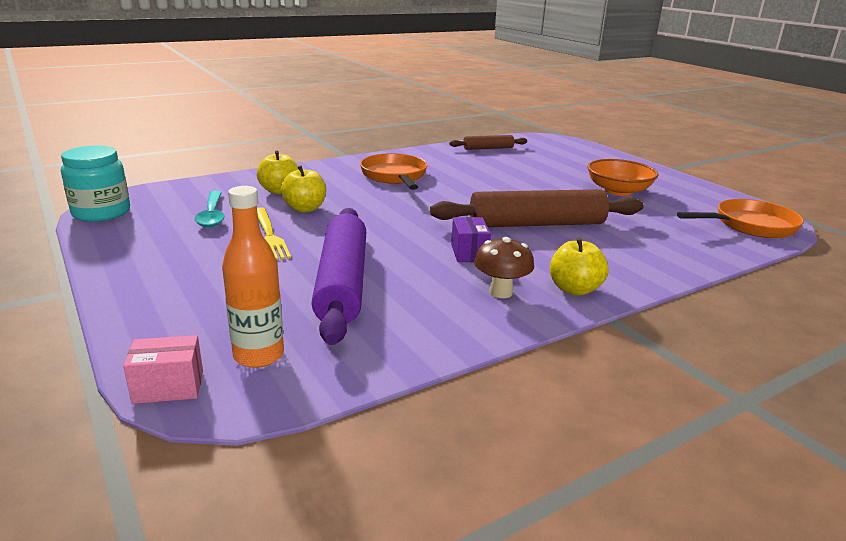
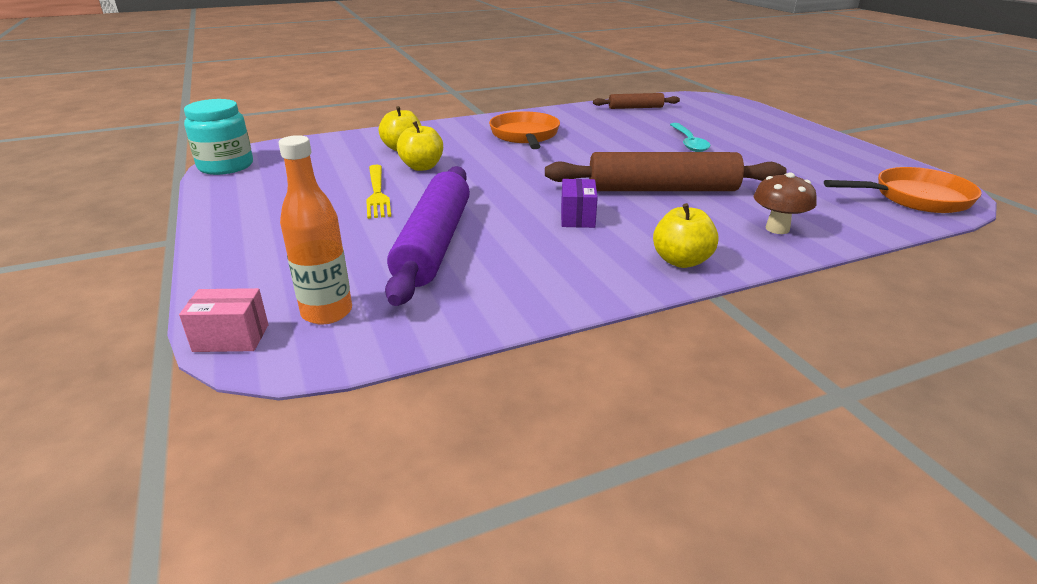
camera: 10 degrees right, 5 degrees up
(212, 215) = (328, 171): turquoise spoon -> turquoise spoon (688, 142)
(501, 292) = (598, 260): brown mushroom -> brown mushroom (777, 229)
(618, 191) = (768, 155): orange bowl -> none

